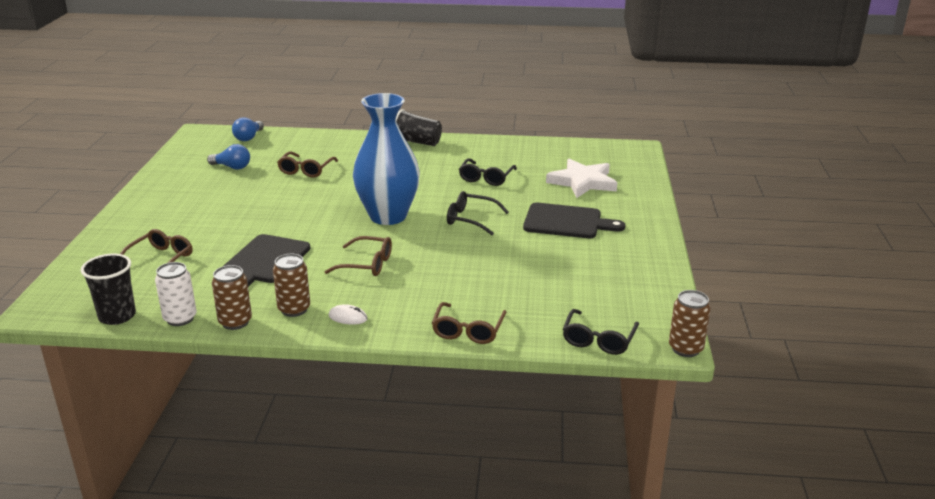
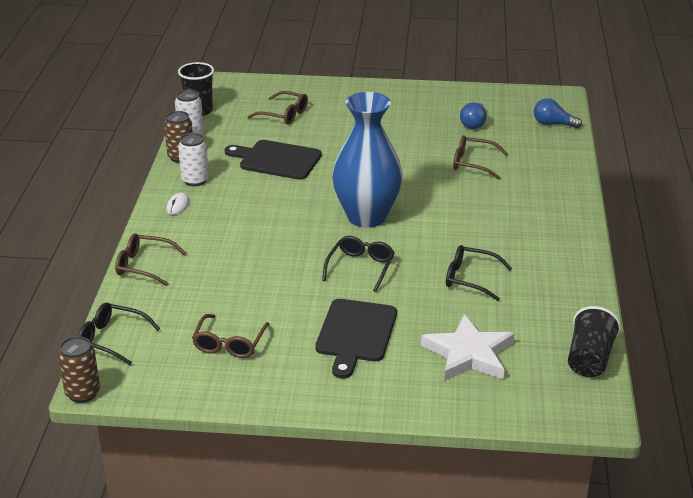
camera: 90 degrees right, 5 degrees up
(294, 309) = (195, 180): brown can -> white can
(366, 264) = (267, 210): brown glasses -> brown glasses (229, 343)
(417, 142) = (568, 229): black cup -> black cup (589, 359)

